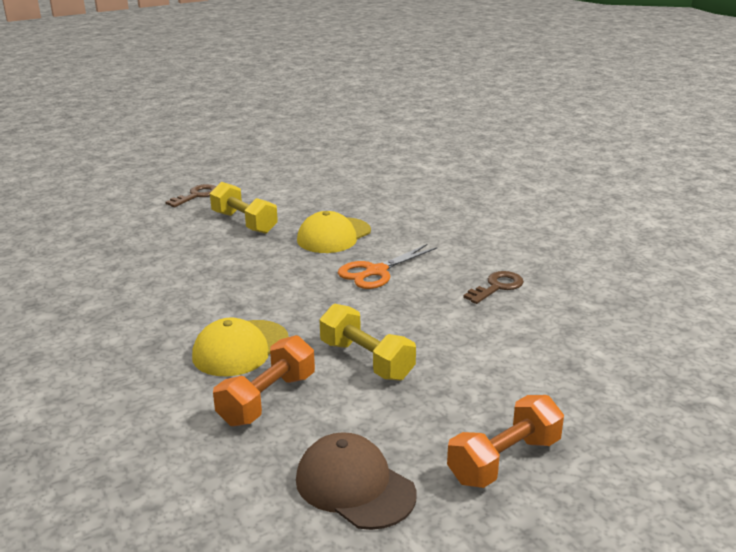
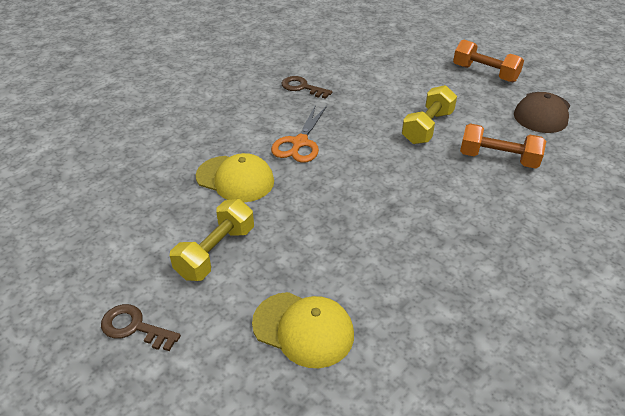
camera: 105 degrees left, 15 degrees up
(240, 348) = (450, 187): yellow cap -> yellow cap (303, 329)
(376, 272) = (299, 143): orange scissors -> orange scissors turned 75 degrees clockwise

